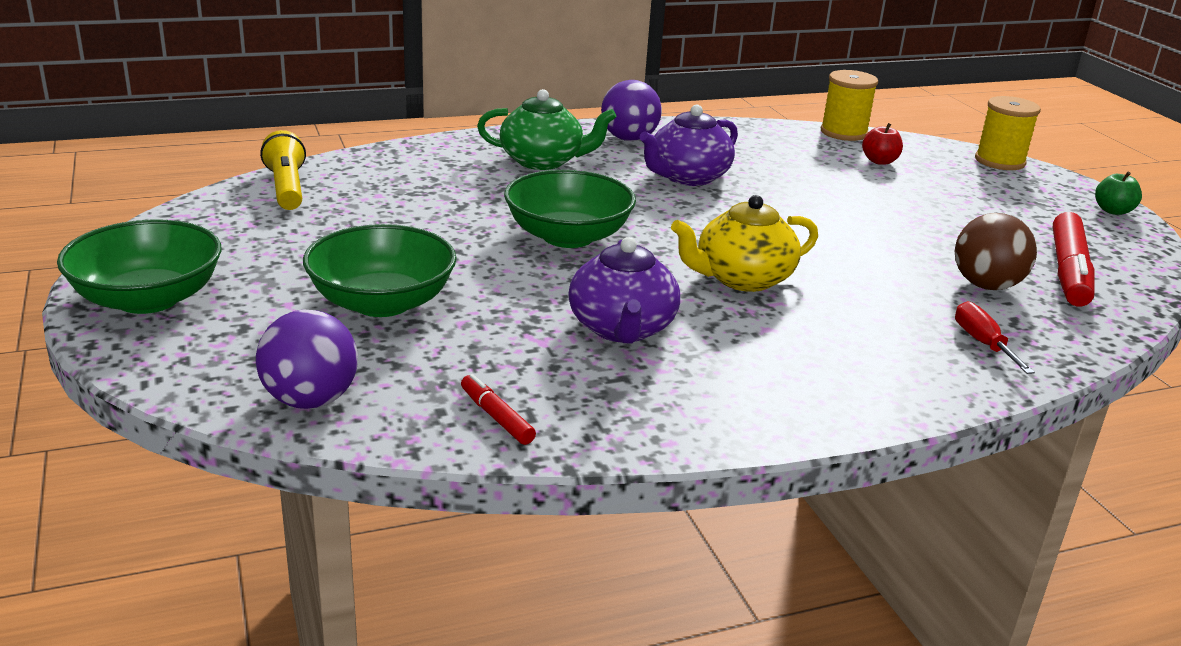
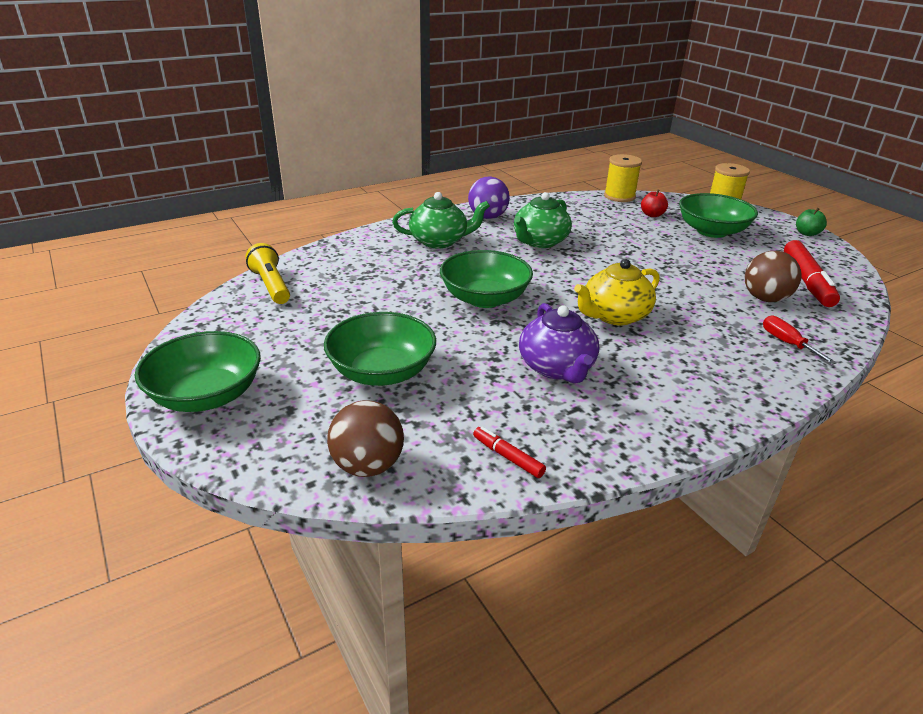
camera: 10 degrees left, 5 degrees up
(310, 400) = (368, 466): purple ball -> brown ball
(687, 177) = (539, 242): purple teapot -> green teapot
(960, 192) = (711, 231): none -> green bowl

